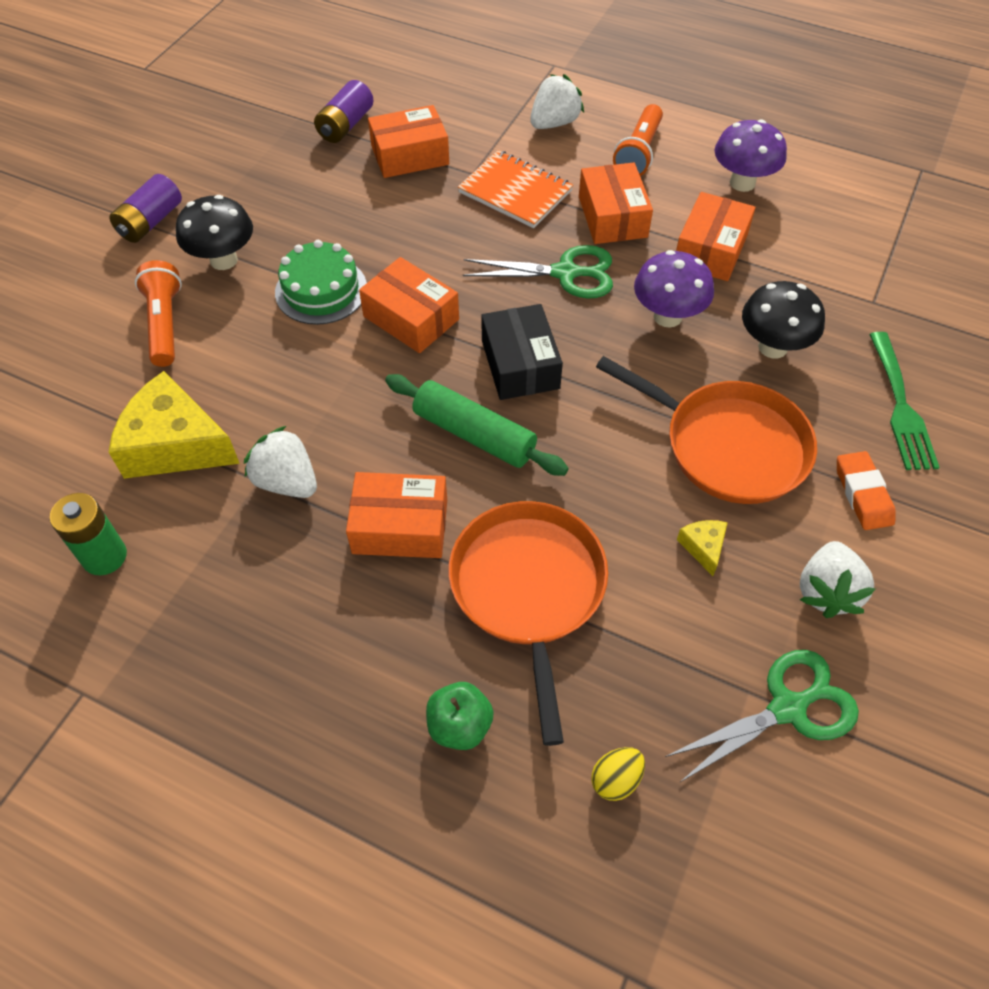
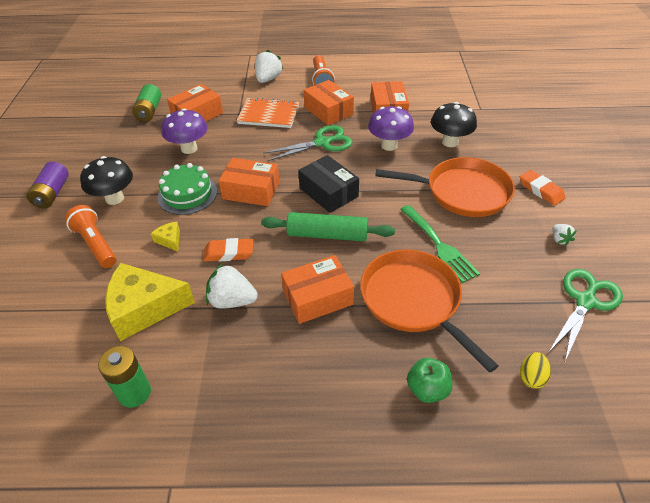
camera: 25 degrees left, 10 degrees down
(323, 407) = (229, 253): none -> orange eraser
(345, 125) = (149, 111): purple battery -> green battery
(703, 547) = (486, 243): yellow cheese -> yellow cheese (170, 240)
(742, 183) = (382, 78): purple mushroom -> purple mushroom (189, 148)
(826, 591) = (559, 239): white strawberry -> white strawberry, size x0.54
(901, 407) = (527, 147): green fork -> green fork (439, 245)

